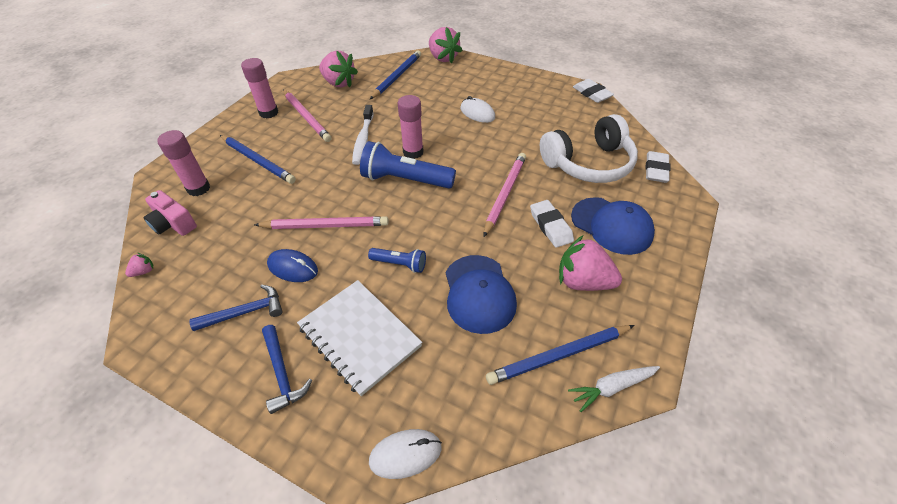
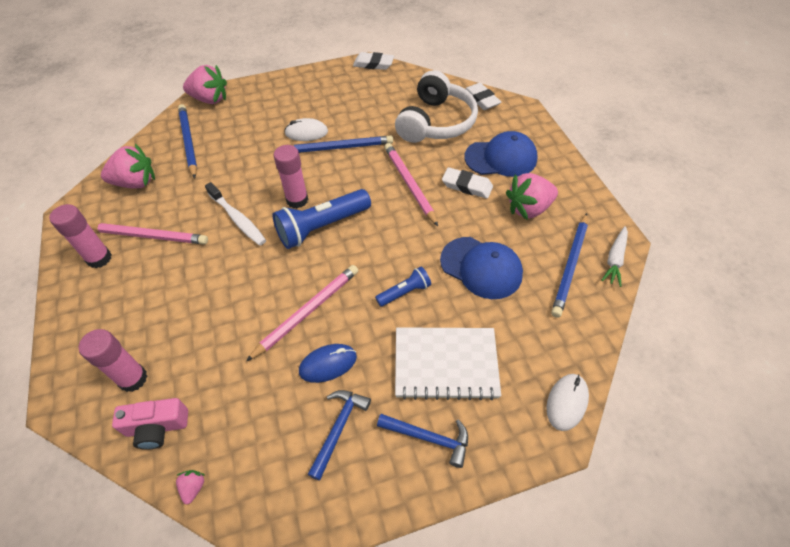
camera: 45 degrees left, 5 degrees up
(257, 161) = (158, 309): blue pencil -> blue pencil (339, 147)

